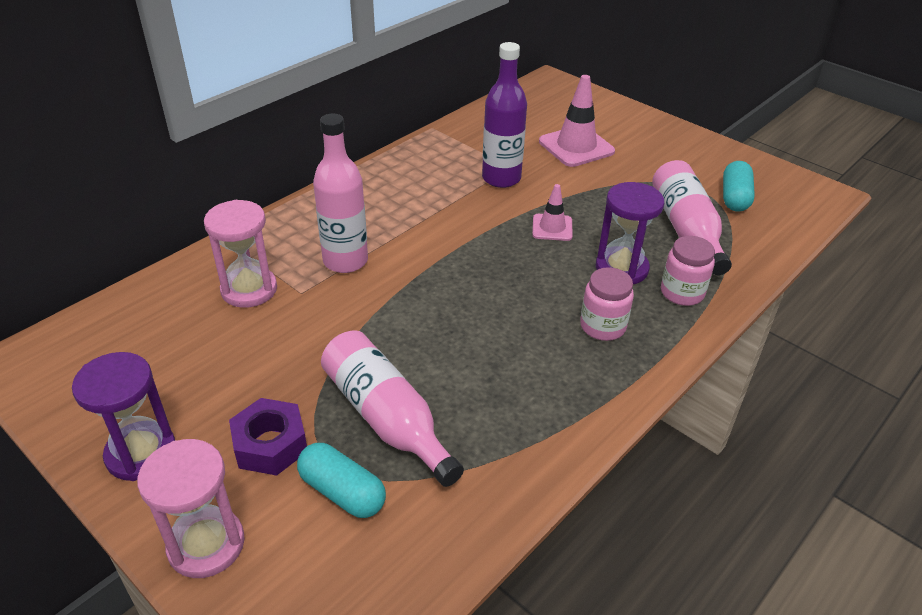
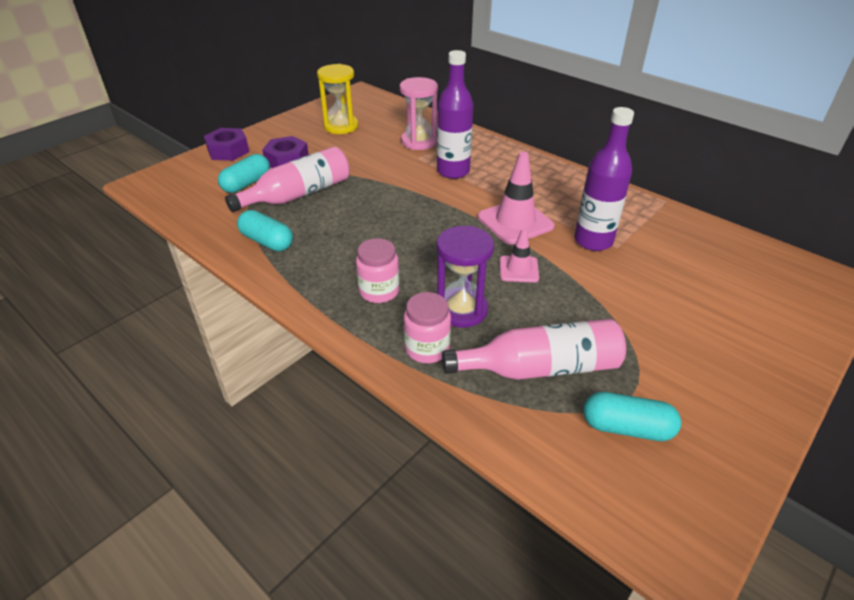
camera: 90 degrees right, 0 degrees up
(141, 453) = (291, 129): purple hourglass -> none
(160, 381) = (341, 126): none -> yellow hourglass
(206, 545) = (228, 151): pink hourglass -> purple nut
(345, 261) = (453, 171): pink bottle -> purple bottle
(512, 440) = (267, 241): none -> turquoise capsule
(576, 147) = (682, 294): pink traffic cone -> pink traffic cone (515, 222)

